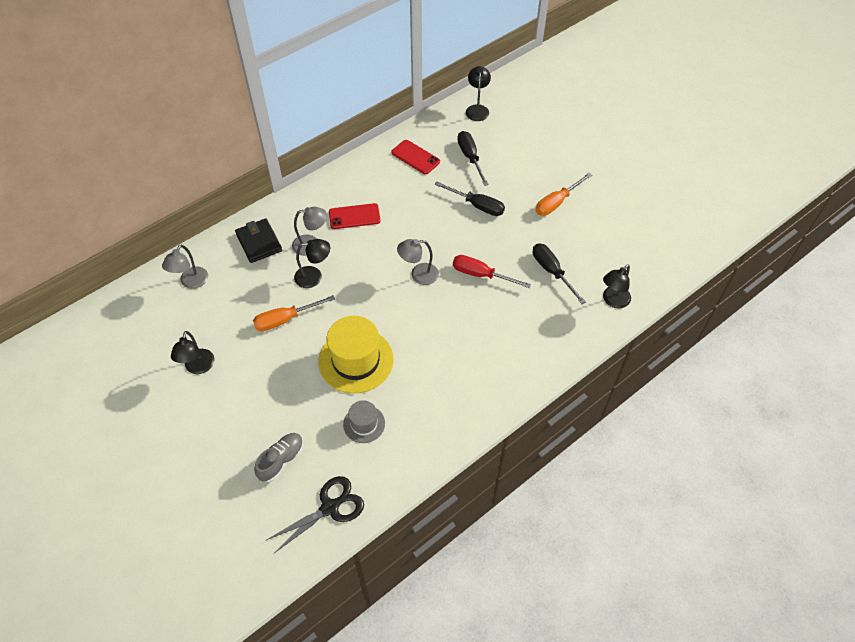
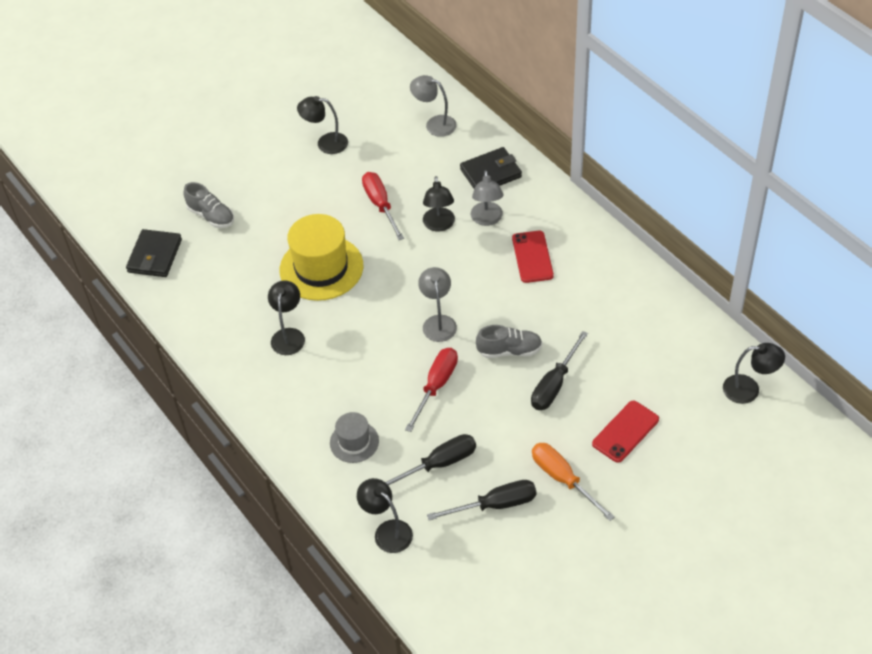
camera: 95 degrees right, 5 degrees down
(285, 319) = (380, 205): orange screwdriver -> red screwdriver
(330, 508) = (155, 256): black scissors -> black wallet
(364, 424) = (242, 278): grey hat -> grey hat (354, 442)
(415, 157) = (641, 316): red phone -> red phone (625, 431)
(431, 380) = (289, 335): none -> black lamp
(446, 231) = (509, 350): none -> grey shoe
(470, 158) = (645, 379): black screwdriver -> black screwdriver (495, 505)

